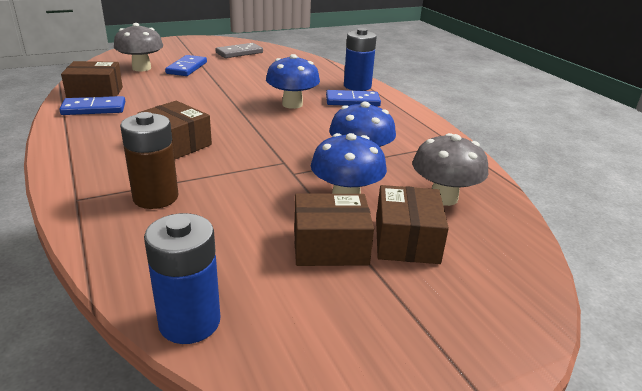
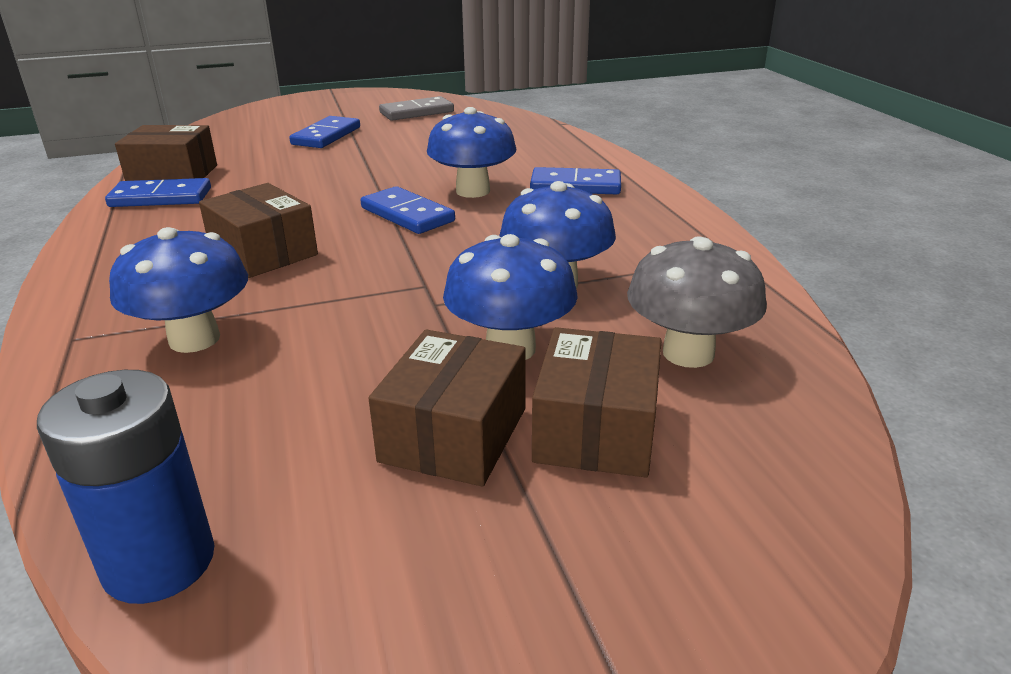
camera: 10 degrees right, 0 degrees up
(141, 68) = (257, 137): grey mushroom -> none
(155, 197) = (194, 339): brown battery -> blue mushroom
(257, 119) = (407, 215): none -> blue domino
(330, 246) = (454, 434): brown box -> brown box turned 75 degrees counterclockwise
(357, 86) = (591, 162): blue battery -> none

